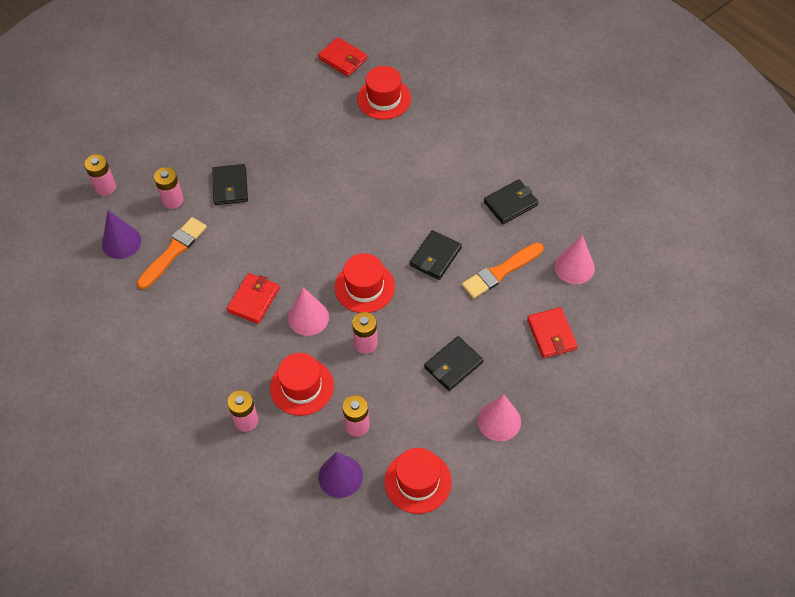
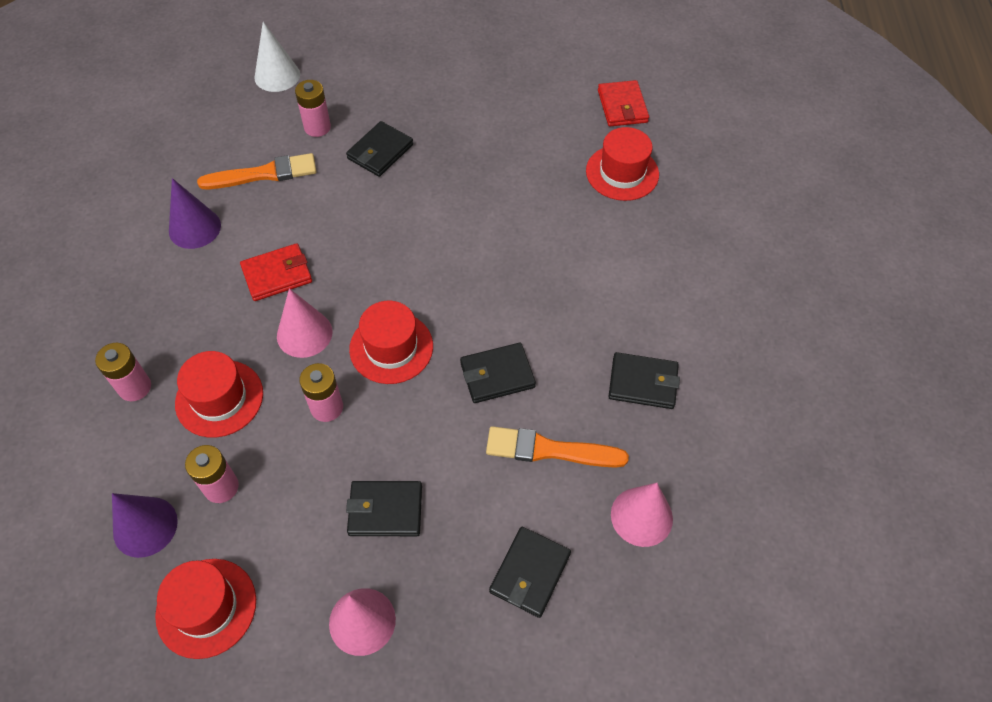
camera: 40 degrees right, 0 degrees up
(105, 187) = (277, 75): pink battery -> white cone
(121, 242) = (233, 133): purple cone -> purple cone (194, 228)
(551, 334) = (530, 573): red wallet -> black wallet

